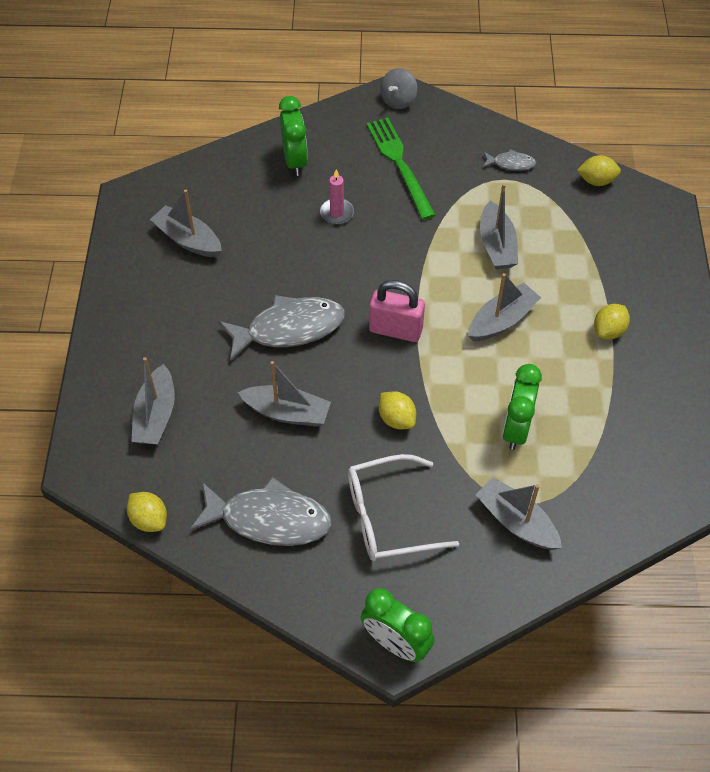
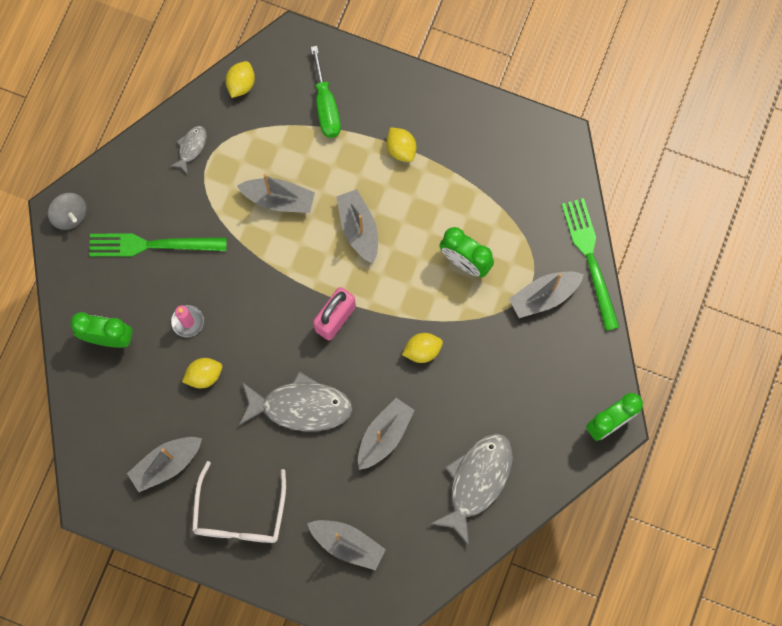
camera: 70 degrees left, 20 degrees up
(149, 519) = (444, 575): yellow lemon -> yellow lemon (204, 375)
(289, 329) = (300, 406): grey fish -> grey fish turned 90 degrees clockwise
(388, 517) = (506, 389): white glasses -> white glasses (239, 514)
(586, 558) = (590, 259): none -> green fork
(615, 253) = (326, 106): none -> green screwdriver

